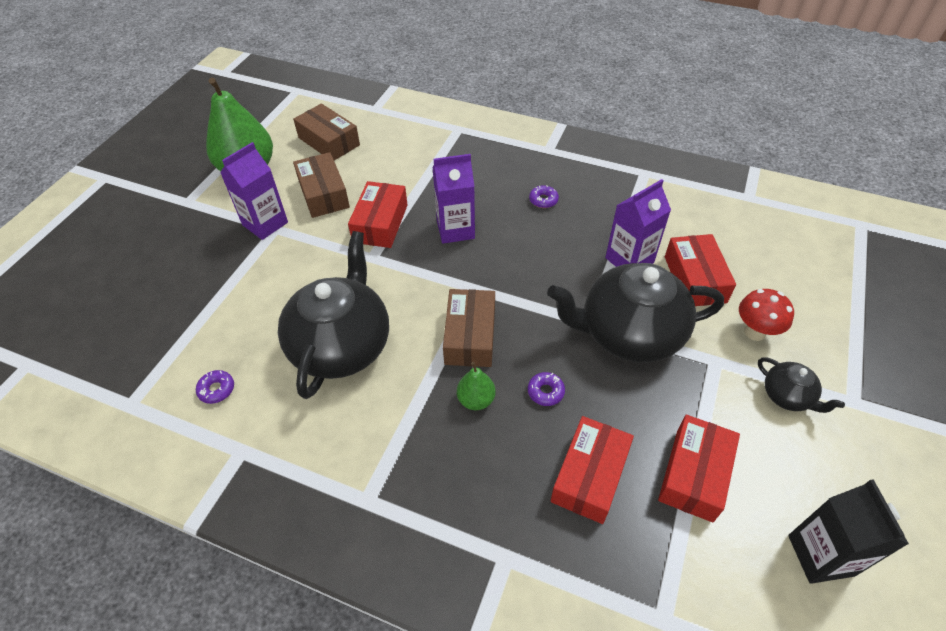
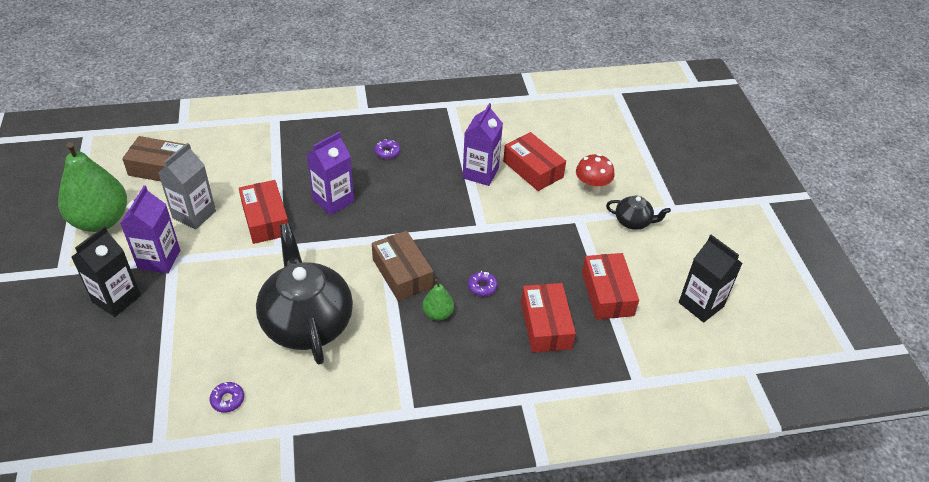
camera: 35 degrees left, 5 degrees down
(206, 245) = (116, 299): none -> black carton
(324, 194) = (194, 214): brown box -> grey carton
(629, 334) = (513, 224): black teapot -> none

